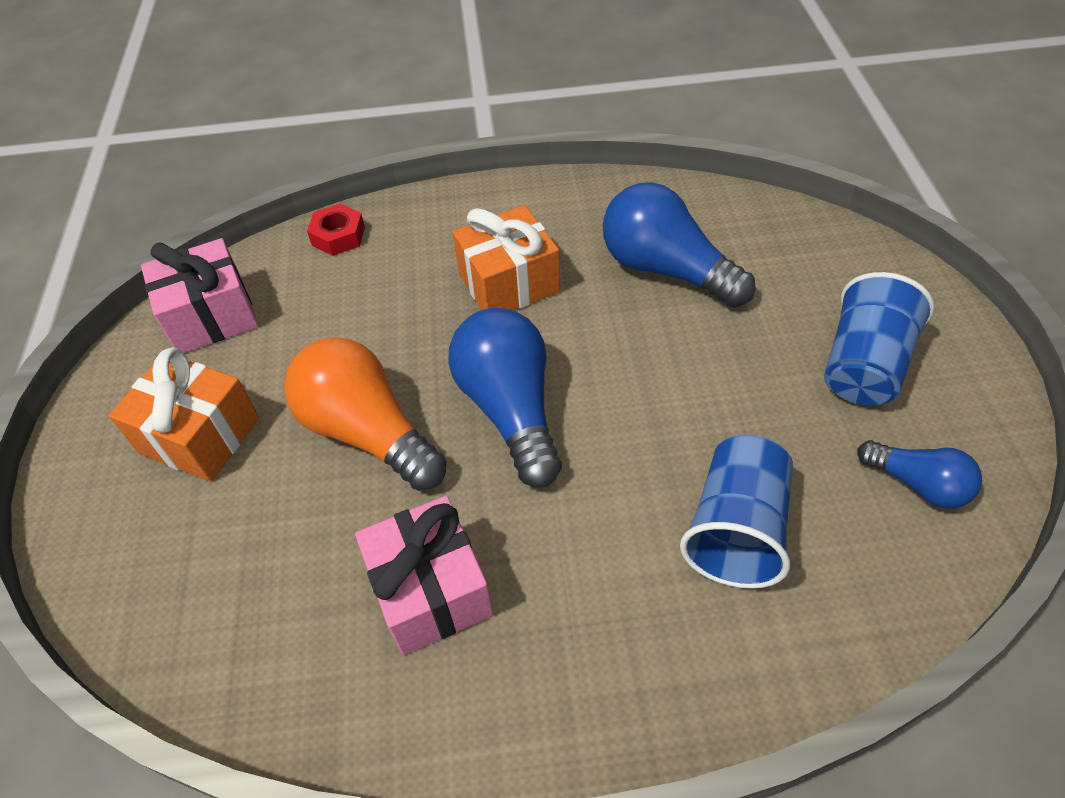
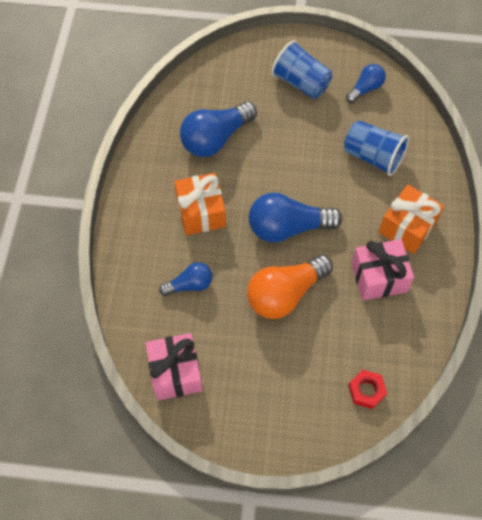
camera: 80 degrees left, 10 degrees up
(199, 435) = (266, 378): orange gift -> orange gift (407, 227)
(338, 236) = (129, 296): red nut -> red nut (366, 391)
(367, 299) = (190, 285): none -> blue light bulb

